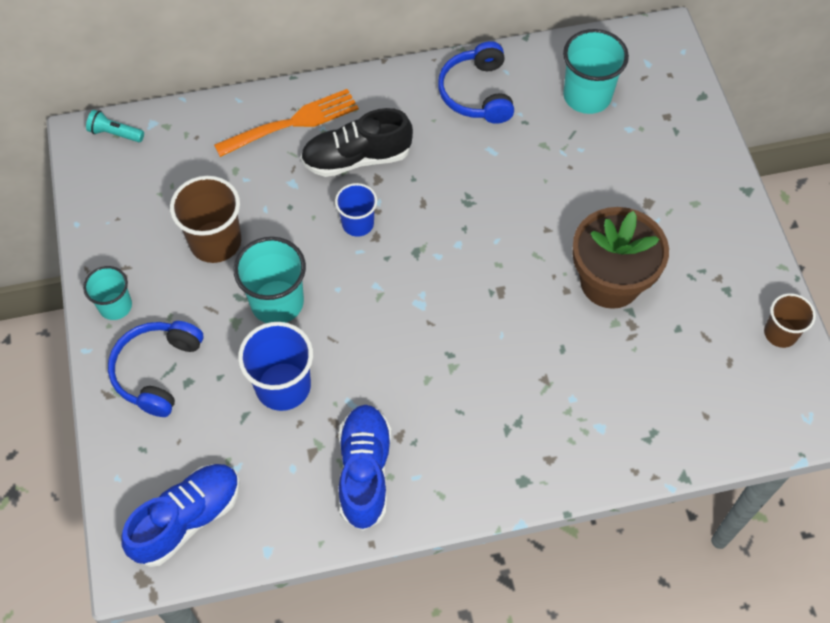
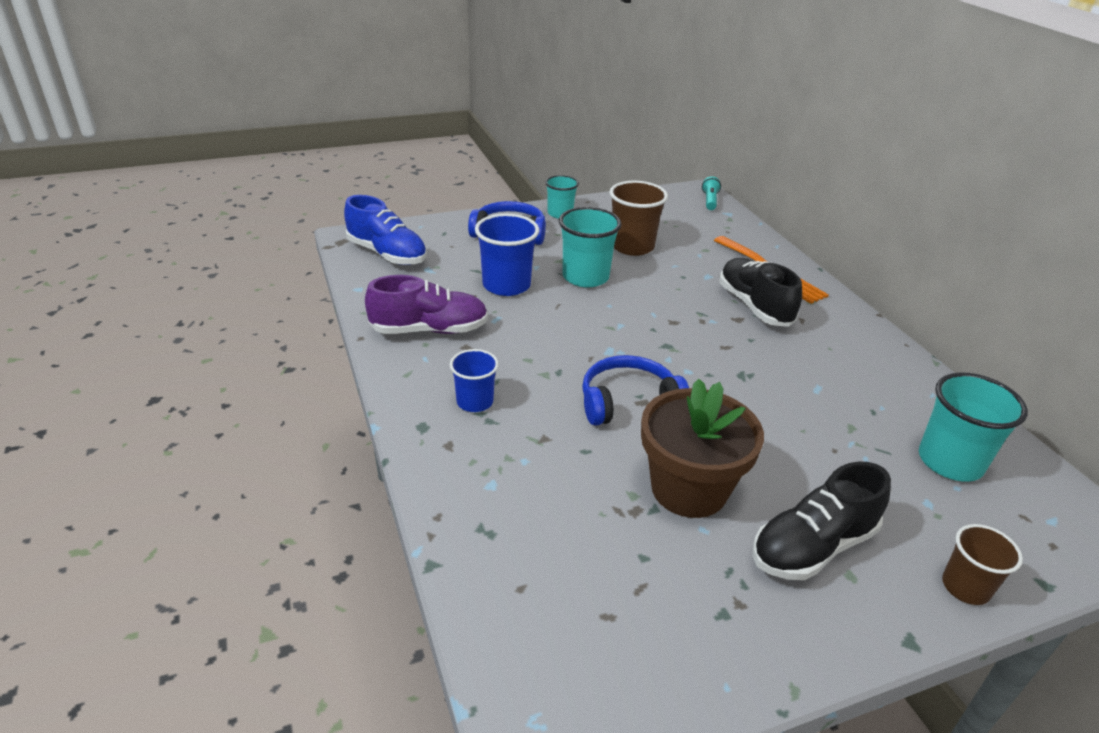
camera: 80 degrees right, 25 degrees down
(358, 223) = (682, 311): blue cup -> blue cup (475, 402)
(364, 471) = (429, 330): blue shoe -> purple shoe
(476, 93) = (885, 374): blue headphones -> blue headphones (628, 402)
(669, 217) = (812, 547): none -> black shoe
(780, 333) = (673, 684): brown cup -> brown cup (965, 587)

